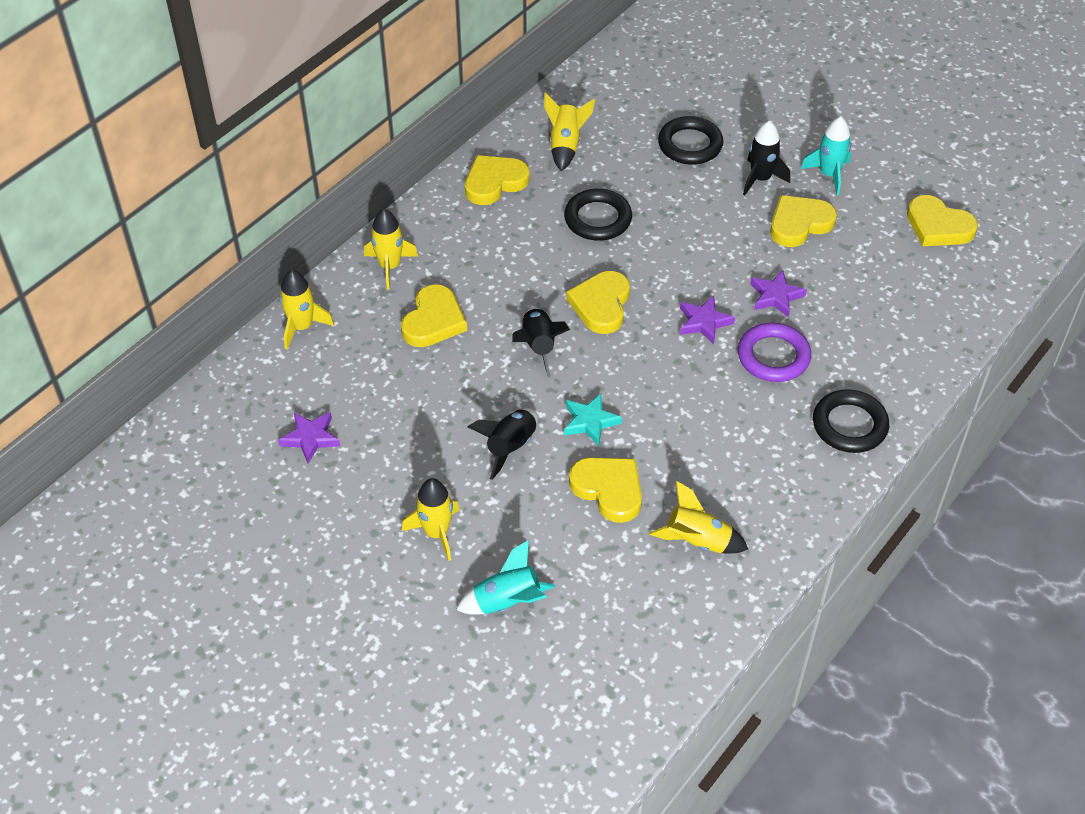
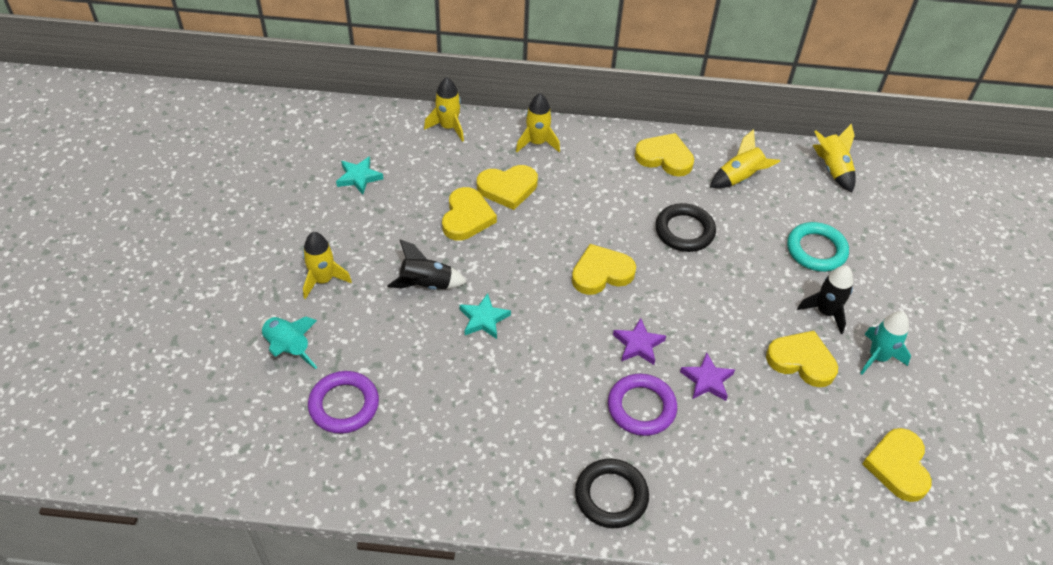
camera: 55 degrees right, 0 degrees up
(310, 438) = (359, 177): purple star -> turquoise star
(538, 346) = (531, 255): black rocket -> none
(609, 490) = (428, 360): yellow heart -> yellow heart (467, 217)
(615, 583) = (344, 405): none -> purple ring
(690, 145) = (816, 250): black ring -> turquoise ring
(697, 541) = (416, 440): yellow rocket -> yellow rocket (832, 169)

